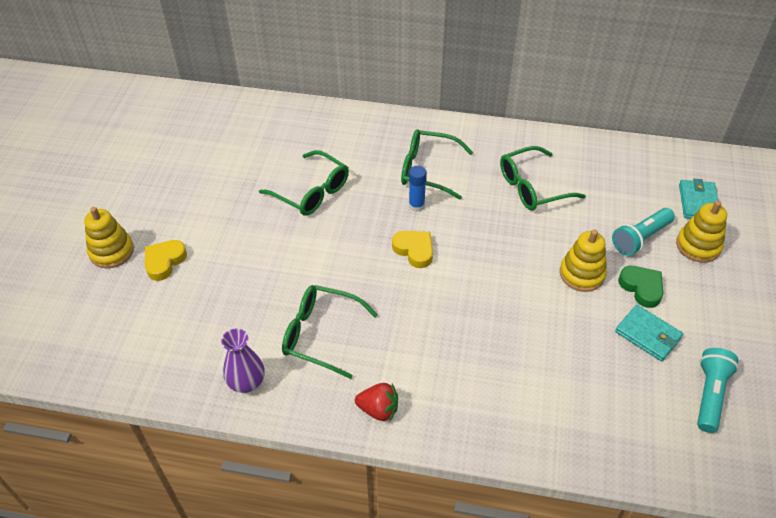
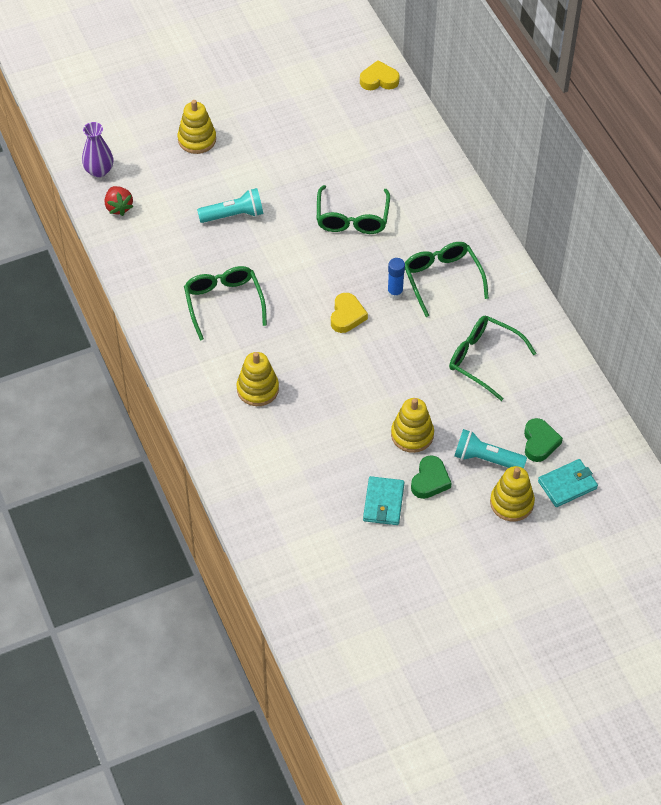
camera: 55 degrees right, 5 degrees up
(164, 262) = (213, 175): yellow heart -> yellow heart (379, 80)
(246, 382) = (153, 285): purple vase -> purple vase (99, 170)
(378, 409) = (189, 370): red strawberry -> red strawberry (118, 207)
(446, 363) = (257, 389): none -> yellow stacking toy
(643, 197) = (539, 442): none -> green heart
(710, 394) = (355, 563): turquoise flashlight -> turquoise flashlight (233, 215)

